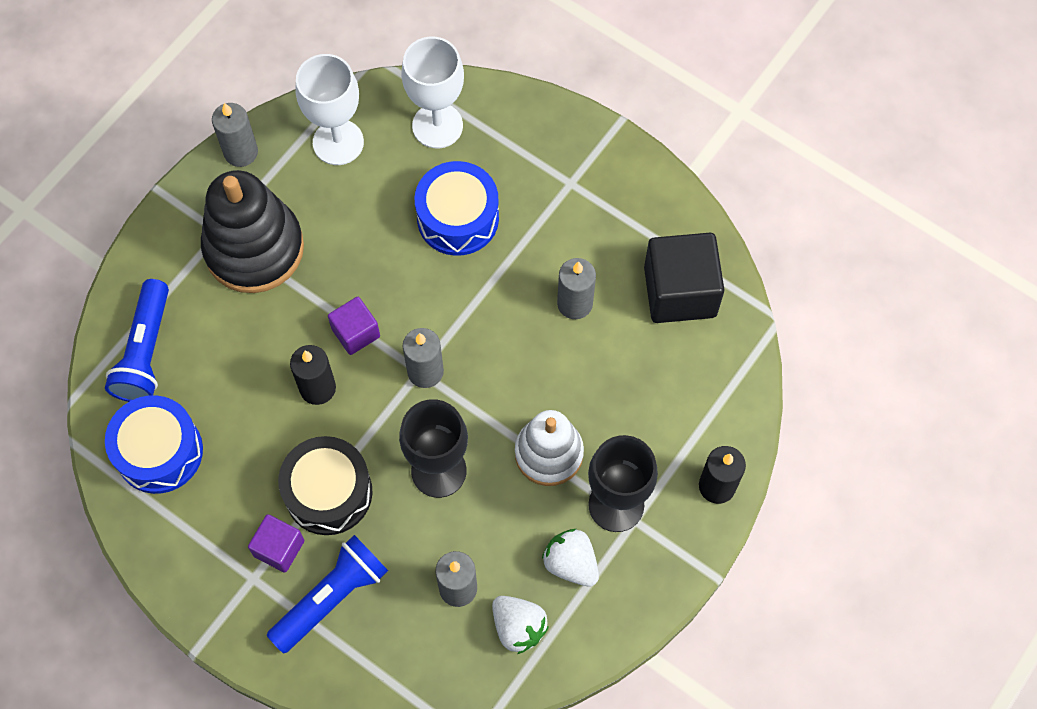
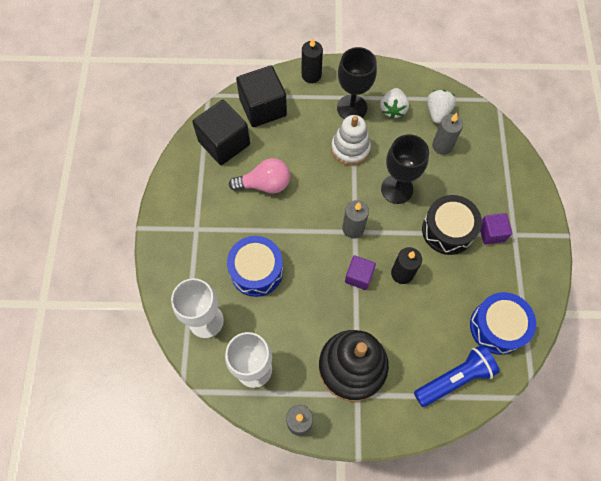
camera: 125 degrees left, 0 degrees up
(331, 598) = (492, 194): blue flashlight -> none
(575, 303) = (265, 184): grey candle -> pink light bulb
(704, 379) = (263, 107): none -> black cube

